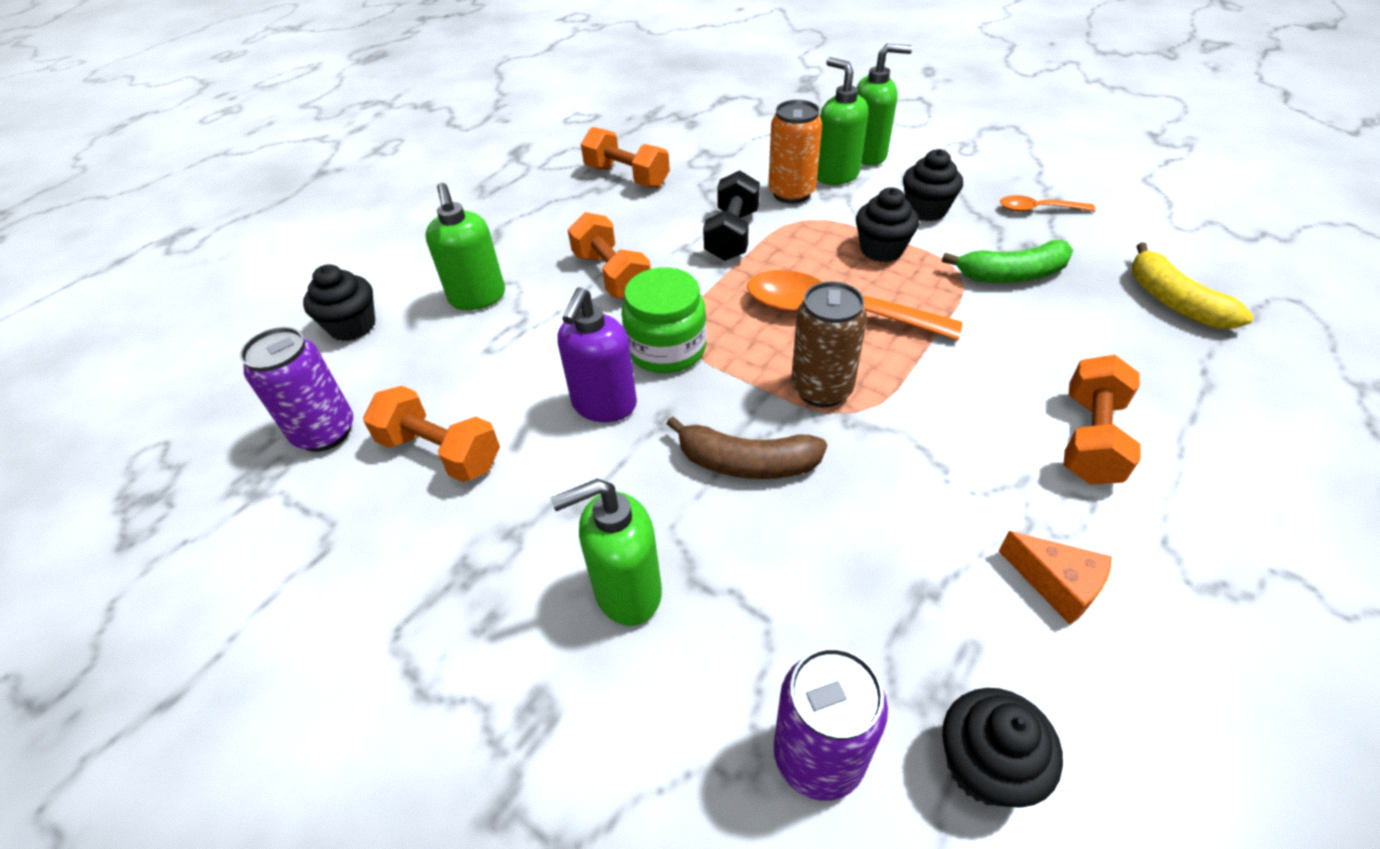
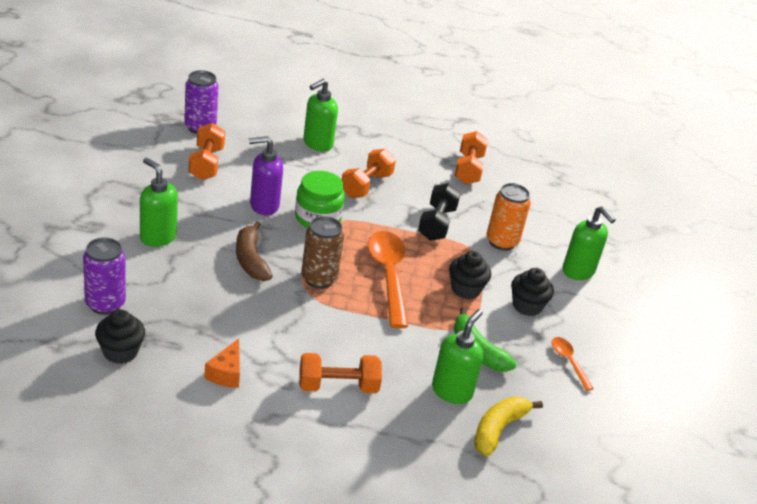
camera: 55 degrees right, 10 degrees down
(352, 326) = (271, 111): black cupcake -> none
(732, 235) = (437, 224): black dumbbell -> black dumbbell turned 60 degrees counterclockwise
(836, 175) = (540, 259): green soap dispenser -> green soap dispenser (452, 391)

